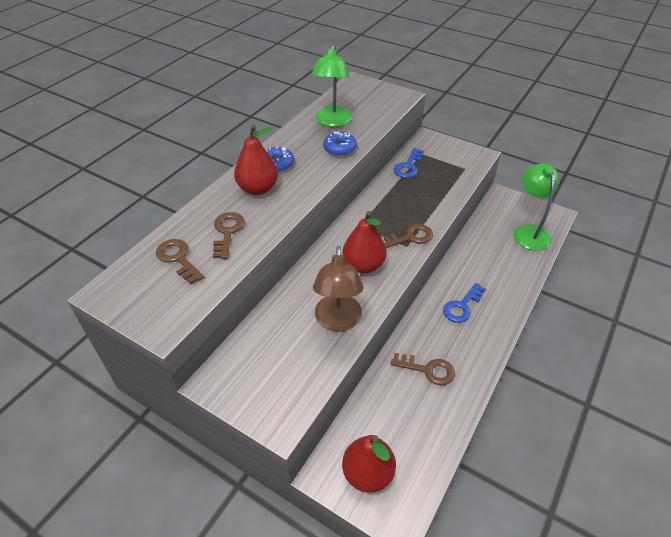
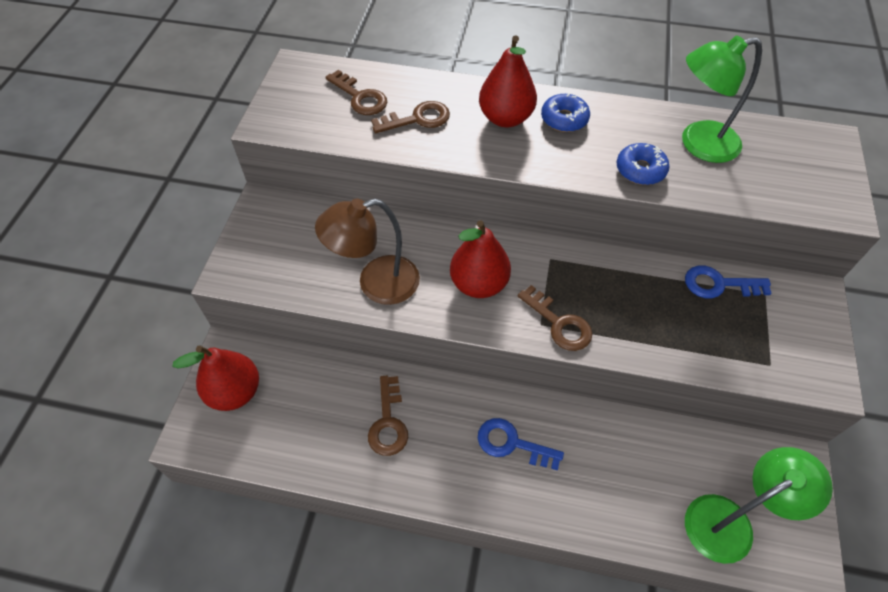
camera: 70 degrees right, 10 degrees up
(178, 259) = (360, 97): brown key -> brown key turned 105 degrees clockwise

